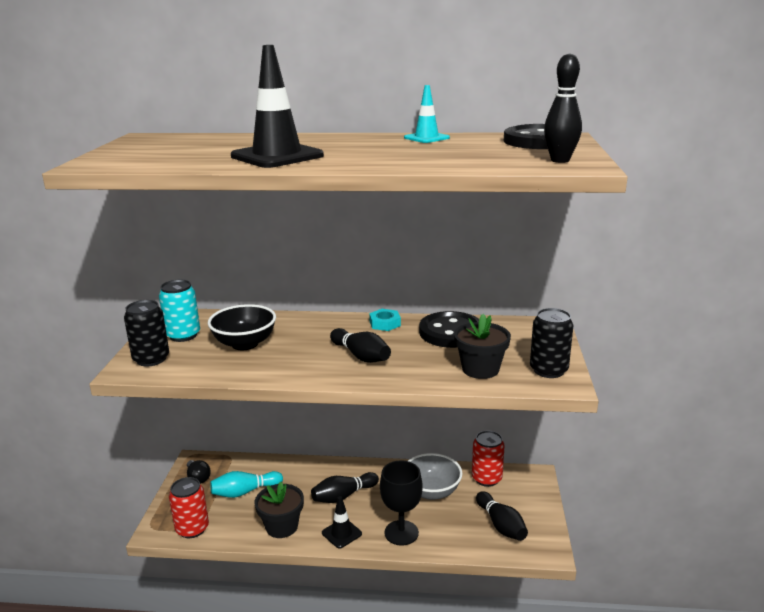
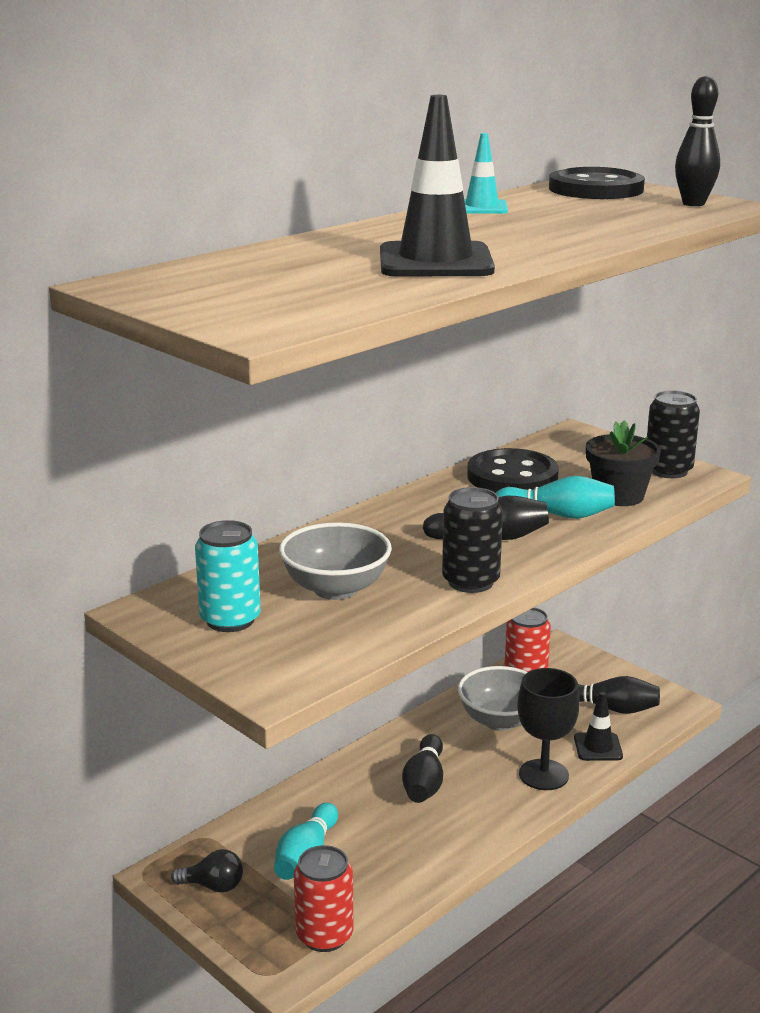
camera: 50 degrees left, 0 degrees up
(151, 359) = (269, 662): black can -> black can (470, 582)
(245, 344) = (335, 589): black bowl -> grey bowl
(282, 526) = (420, 856): black flower pot -> none
(341, 533) = (492, 816): black traffic cone -> black traffic cone (598, 747)
(385, 323) = (429, 497): turquoise nut -> none
(421, 362) = (558, 515): none -> turquoise bowling pin

